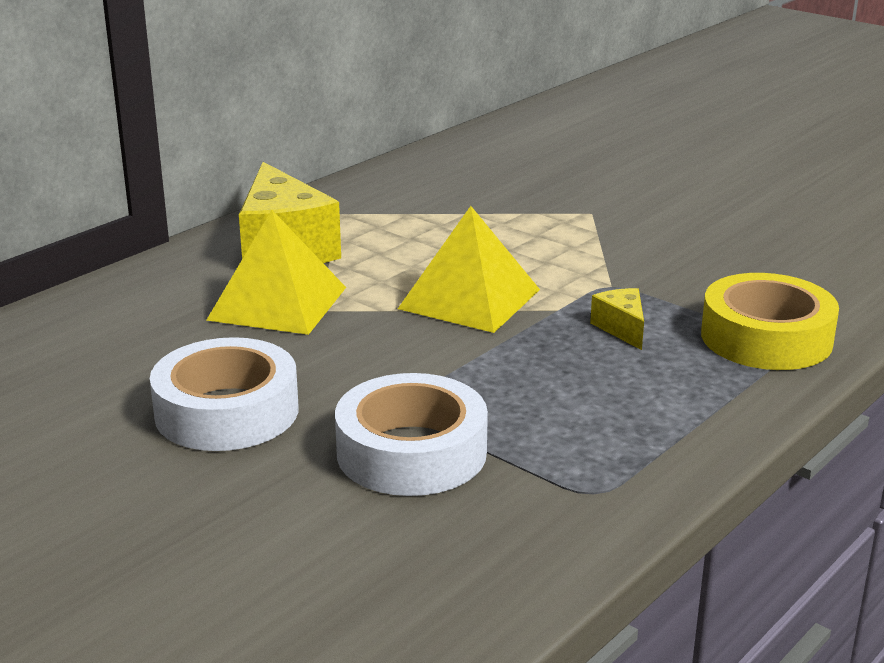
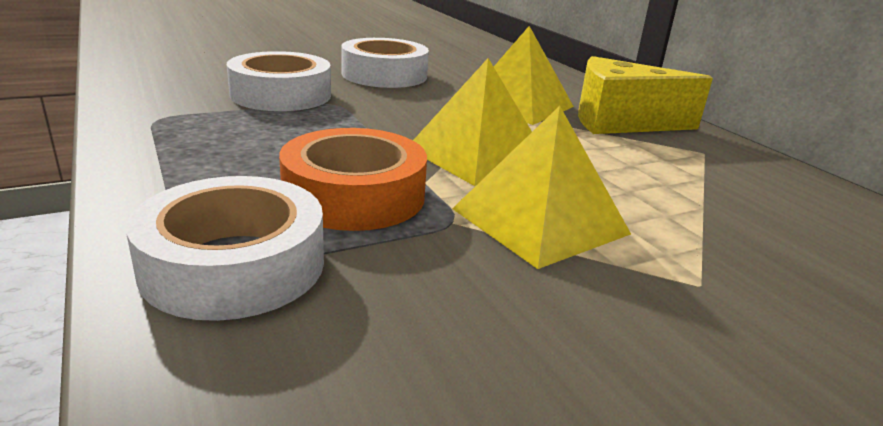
camera: 110 degrees right, 0 degrees up
(570, 259) = (540, 221): none -> yellow pyramid
(621, 328) = (354, 195): yellow cheese -> orange tape
(766, 338) = (234, 265): yellow tape -> white tape

